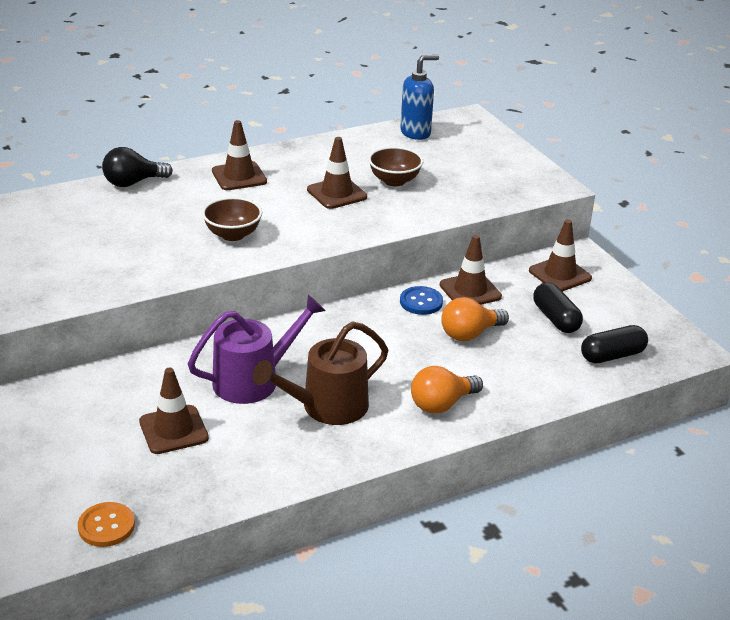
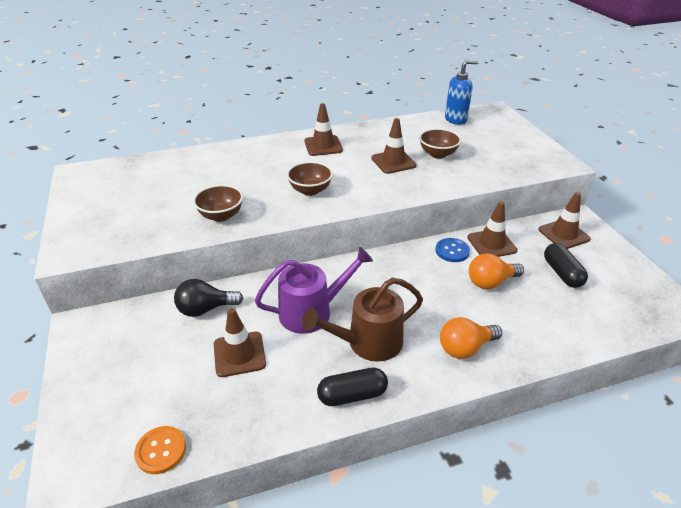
camera: 10 degrees right, 5 degrees up
(123, 271) = (221, 215): none -> brown bowl
(133, 183) = (246, 147): black light bulb -> black light bulb (205, 309)
(612, 356) = (613, 311): black capsule -> black capsule (352, 395)

